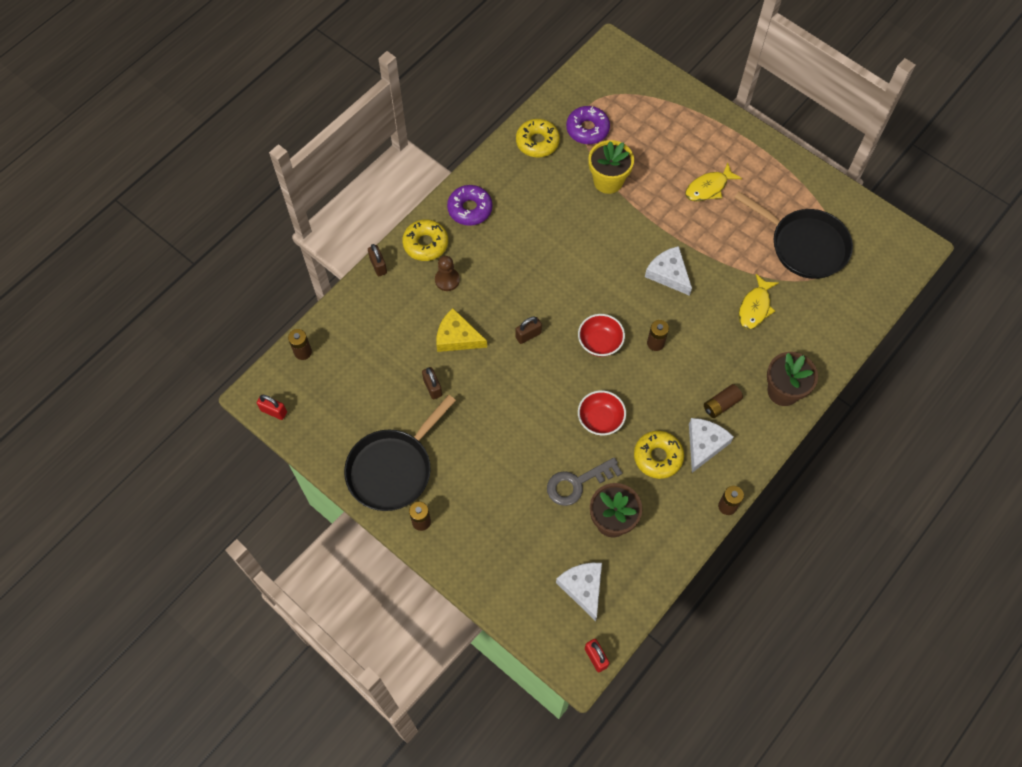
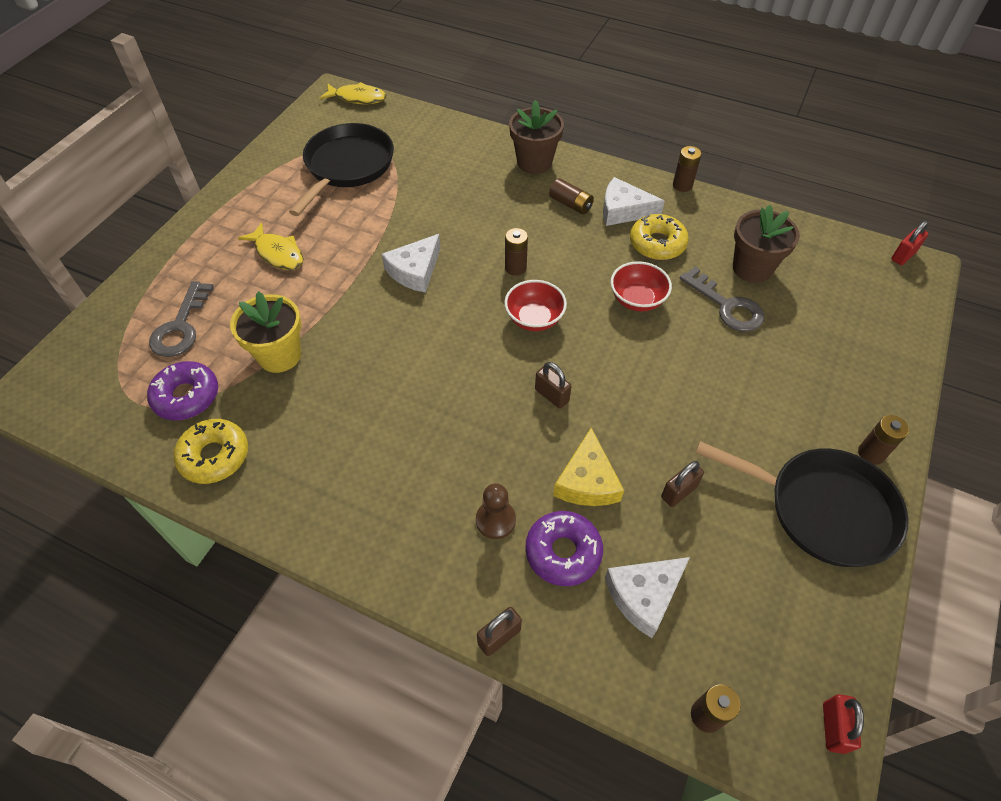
camera: 105 degrees left, 10 degrees down
(425, 244) = (437, 571): yellow donut -> none
(470, 209) = (357, 521): purple donut -> purple donut (563, 552)
(583, 588) = (840, 279): white cheese -> white cheese (644, 595)
(649, 127) = (181, 326): none -> grey key
(755, 307) = (439, 194): yellow fish -> yellow fish (358, 98)

